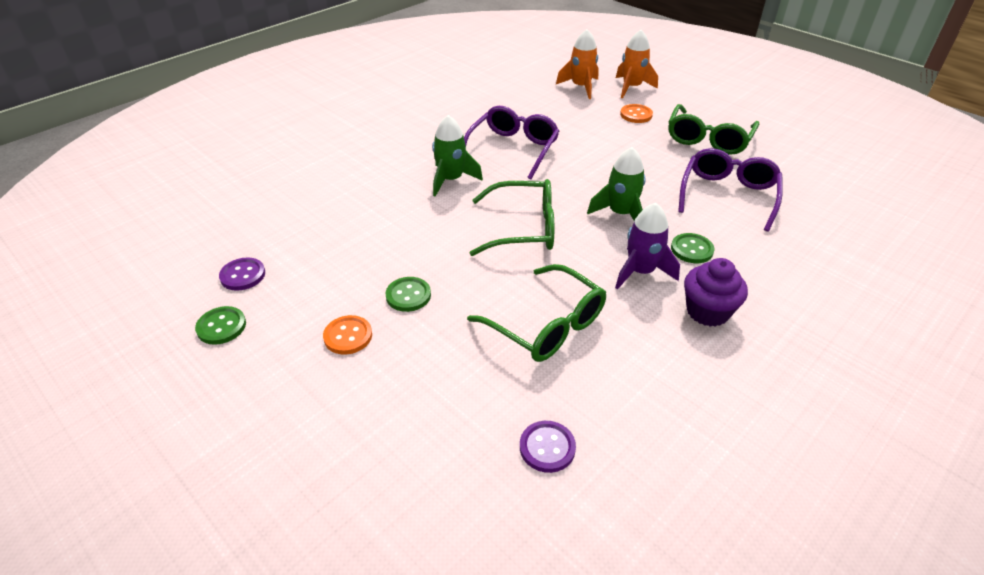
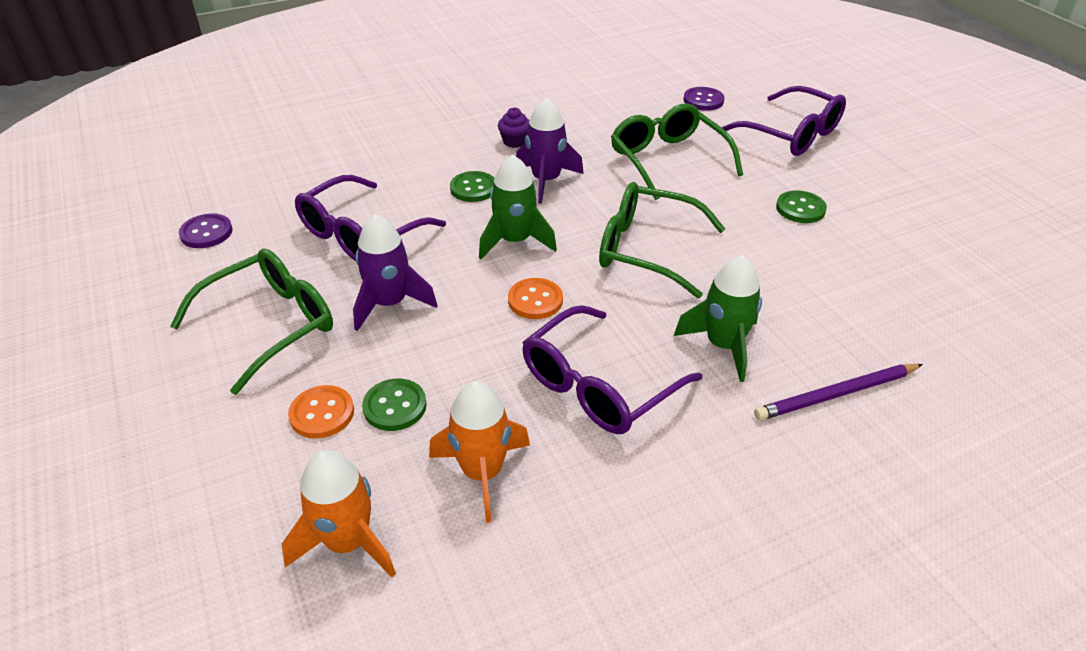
camera: 160 degrees left, 0 degrees up
(221, 326) = (999, 220): green button -> green button (395, 406)
(243, 275) = (1003, 267): purple button -> purple button (206, 233)
(348, 336) = (862, 188): orange button -> orange button (535, 300)
(382, 170) = (837, 394): none -> purple pencil
(423, 405) = (791, 134): none -> purple glasses
(631, 88) = (243, 505): orange rocket -> orange rocket (482, 472)
(658, 161) = (390, 303): none -> purple rocket
(707, 311) = (514, 141): purple cupcake -> purple cupcake, size x0.59

